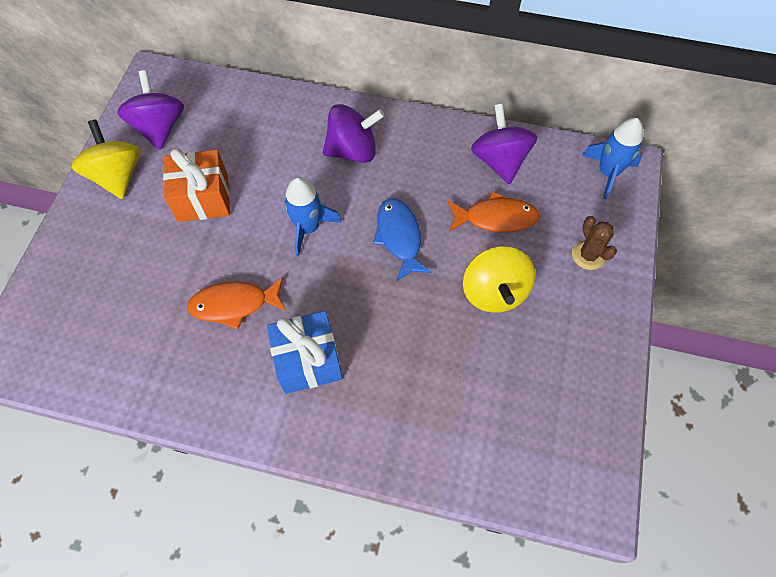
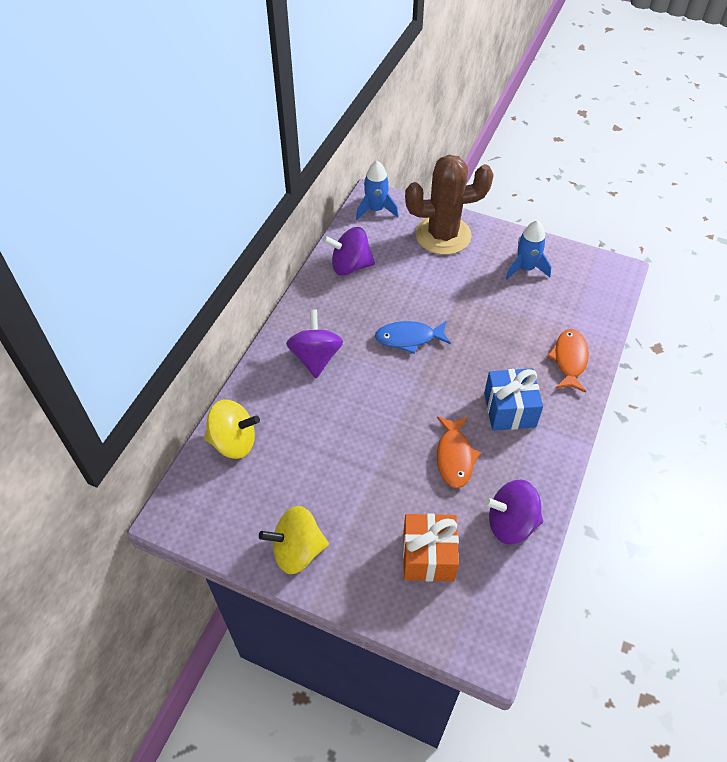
camera: 80 degrees left, 10 degrees down
(160, 127) = (245, 511): purple spinning top -> purple spinning top (511, 523)
(203, 198) = (341, 475): orange gift -> orange gift (428, 556)
(308, 228) = (389, 397): blue rocket -> blue rocket (525, 268)
(494, 292) = (465, 291): yellow spinning top -> yellow spinning top (234, 442)
(496, 218) = (402, 278): orange fish -> orange fish (569, 359)
(588, 255) = (443, 235): brown cactus -> brown cactus, size x2.32

